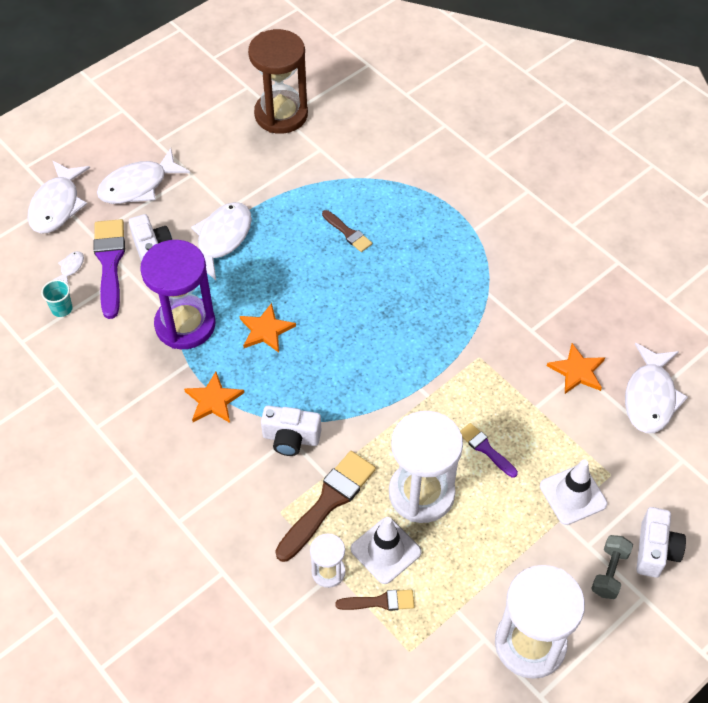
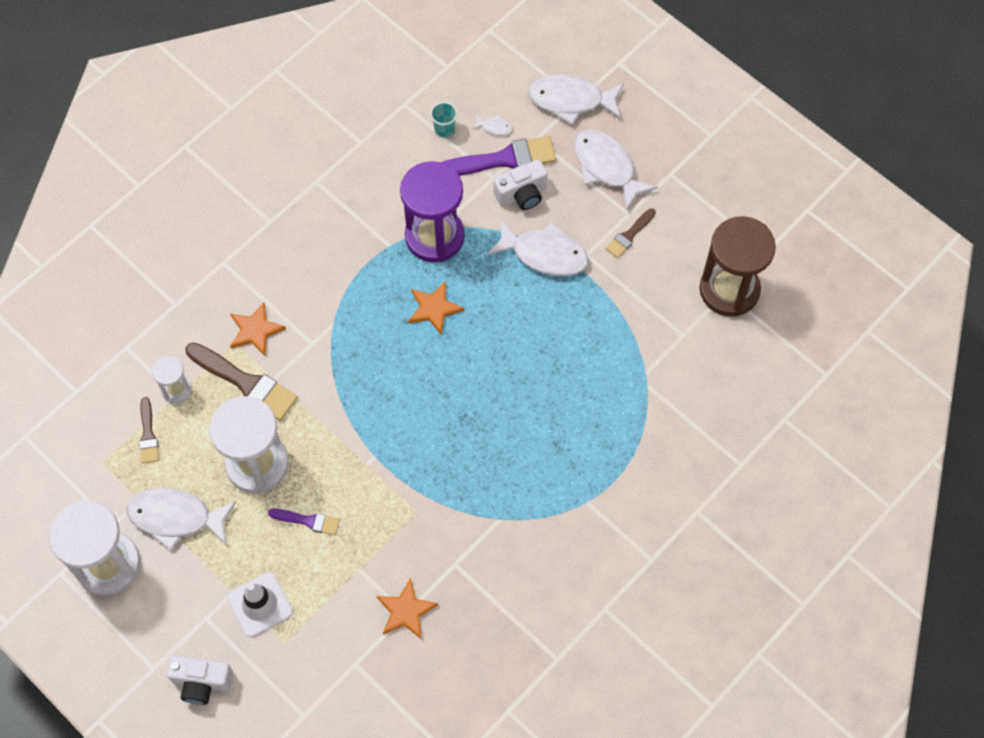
camera: 85 degrees right, 10 degrees up
(213, 400) = (350, 273): orange star -> orange star (255, 330)
(291, 438) = (311, 344): white camera -> none
(348, 233) = (566, 373): brown brush -> brown brush (629, 235)
(386, 550) = (198, 436): white traffic cone -> none
(485, 449) = (308, 521): purple brush -> purple brush turned 60 degrees clockwise
(609, 572) = (178, 637): grey dumbbell -> none
(650, 397) = (378, 686): white fish -> white fish (176, 517)

